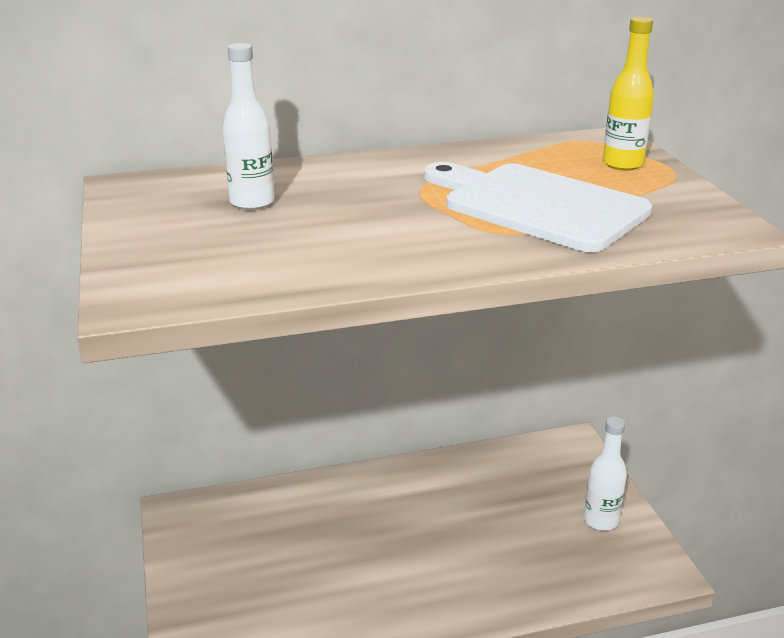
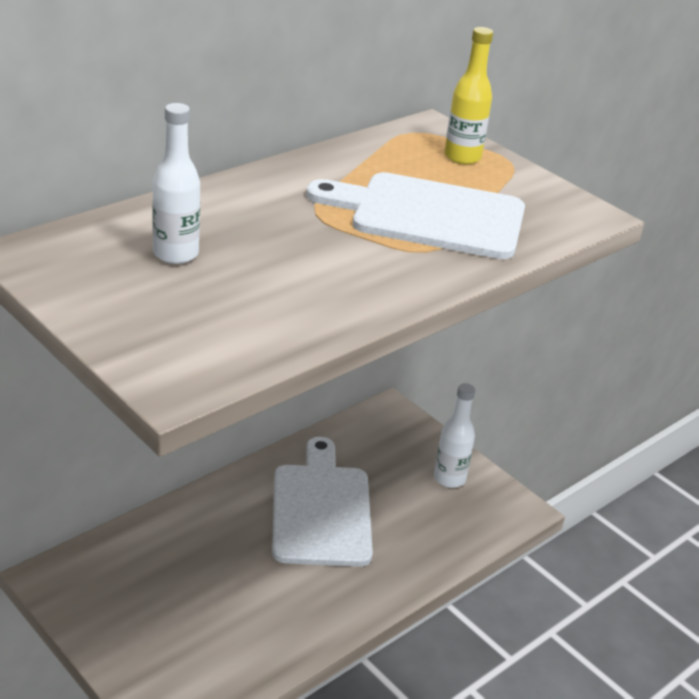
camera: 30 degrees left, 5 degrees up
(451, 517) = (321, 509): none -> white cutting board

